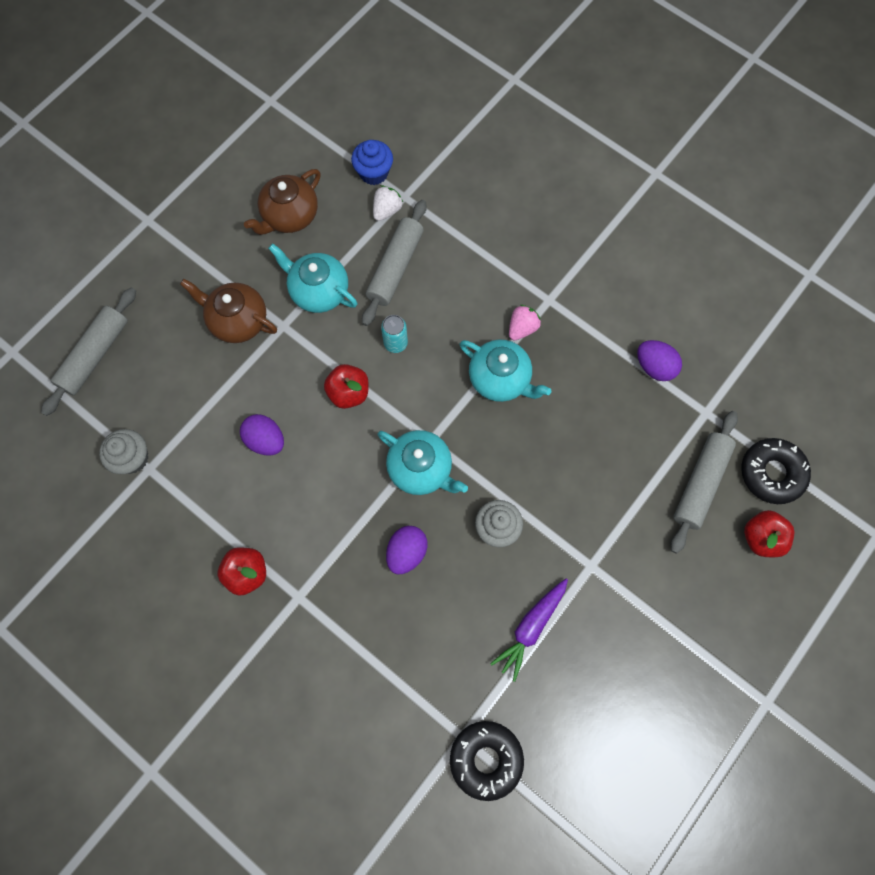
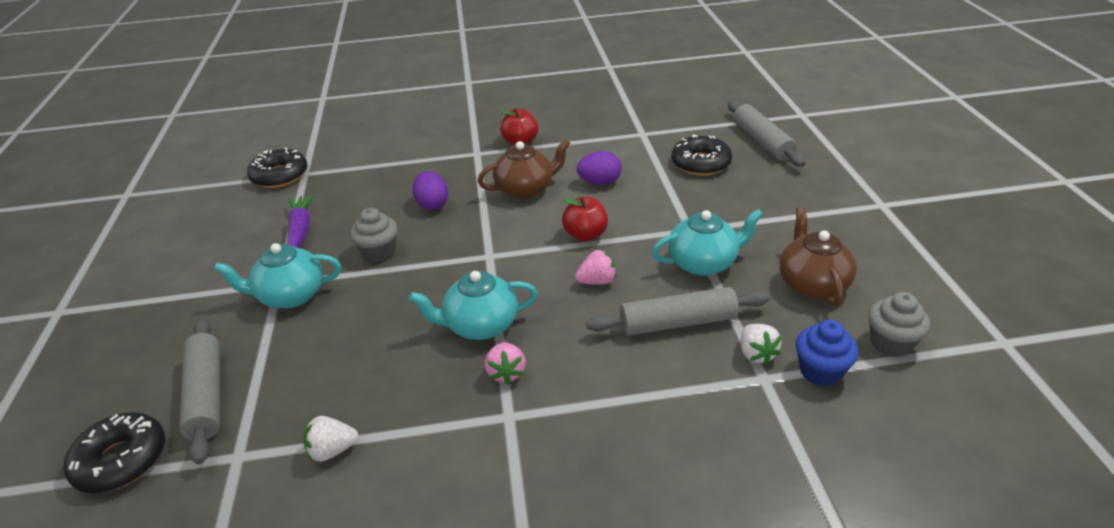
camera: 135 degrees right, 35 degrees down
(132, 458) = (658, 131): grey cupcake -> grey cupcake (891, 343)
(172, 381) = (700, 163): none -> black donut
(238, 321) = (721, 210): brown teapot -> brown teapot (526, 189)
(395, 267) = (677, 322): grey rolling pin -> grey rolling pin turned 75 degrees counterclockwise
(395, 343) = (597, 281): turquoise can -> pink strawberry
(421, 469) = (475, 239): turquoise teapot -> turquoise teapot (290, 296)
(654, 367) = (332, 450): purple egg -> white strawberry
(761, 537) = (111, 402): red apple -> none

